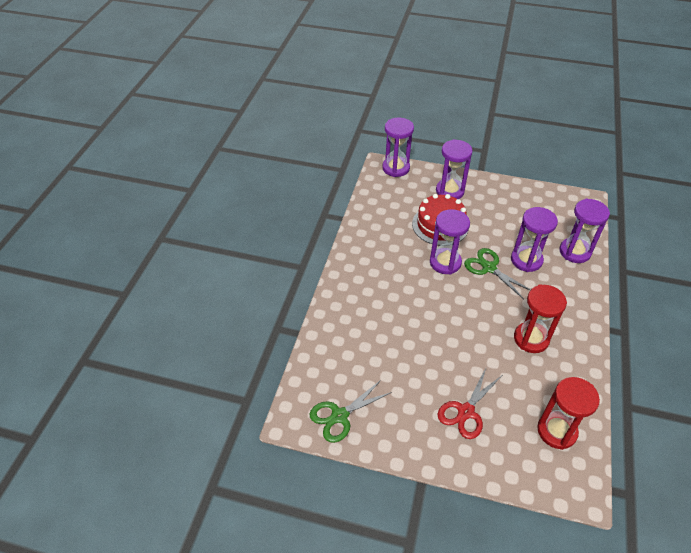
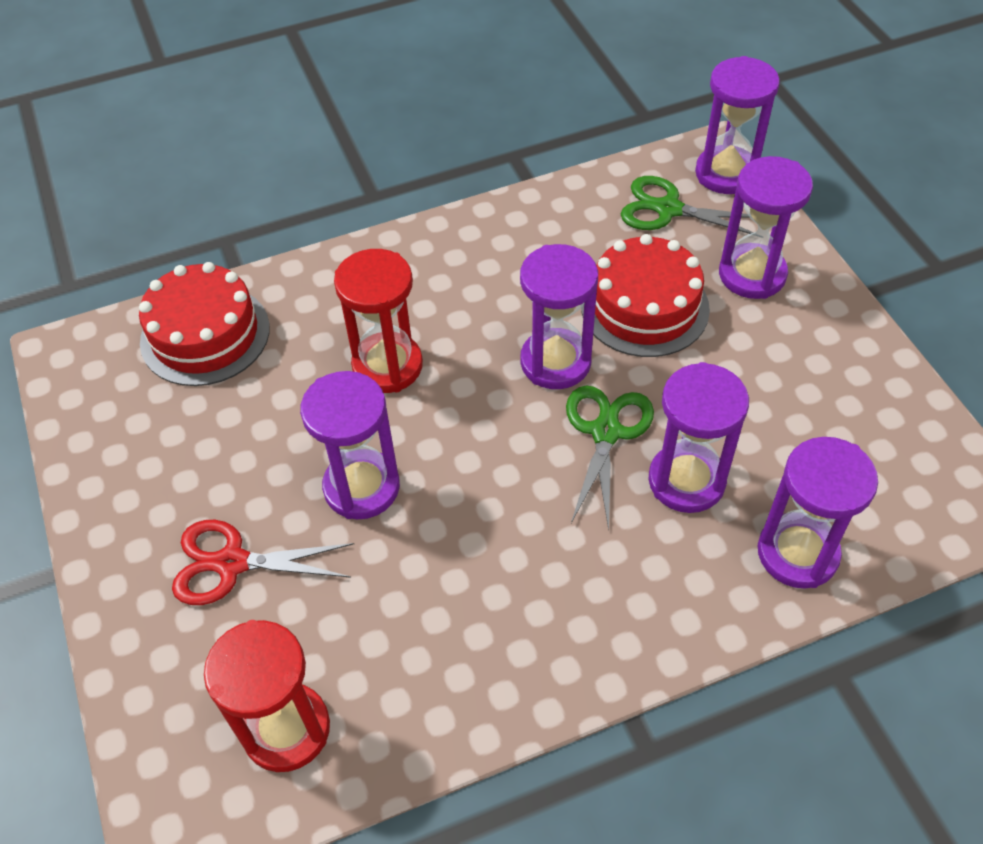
camera: 55 degrees right, 5 degrees up
(331, 362) = (205, 334): none -> red cake
(340, 416) = (109, 401): green scissors -> green scissors (668, 209)
(459, 350) = (361, 487): none -> purple hourglass
(531, 339) = (481, 584): red hourglass -> red hourglass (387, 366)

